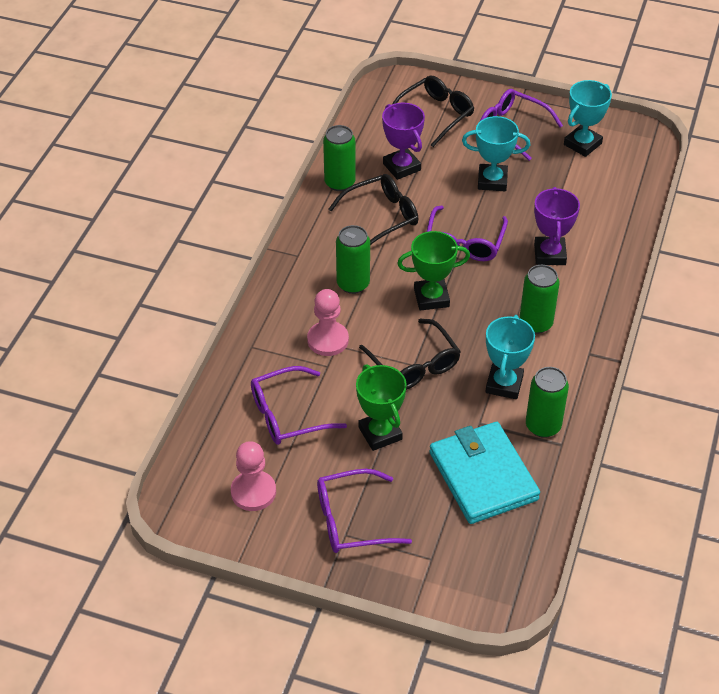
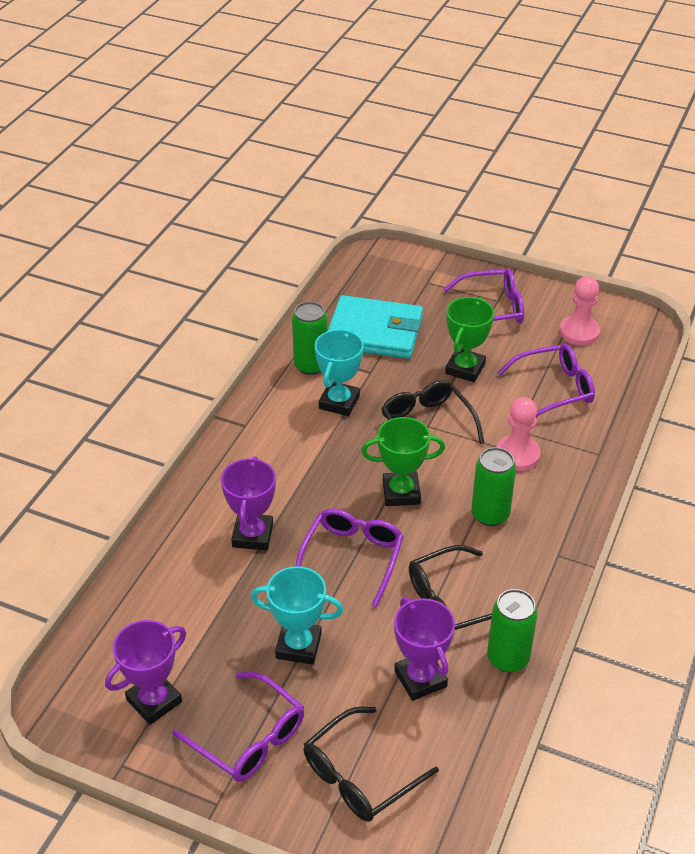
camera: 175 degrees left, 5 degrees down
(380, 433) = (465, 369): green trophy -> green trophy turned 45 degrees clockwise
(483, 476) = (374, 332): turquoise wallet -> turquoise wallet turned 60 degrees counterclockwise
(535, 323) = (291, 458): green can -> none
(582, 144) = (154, 701): turquoise trophy -> purple trophy

